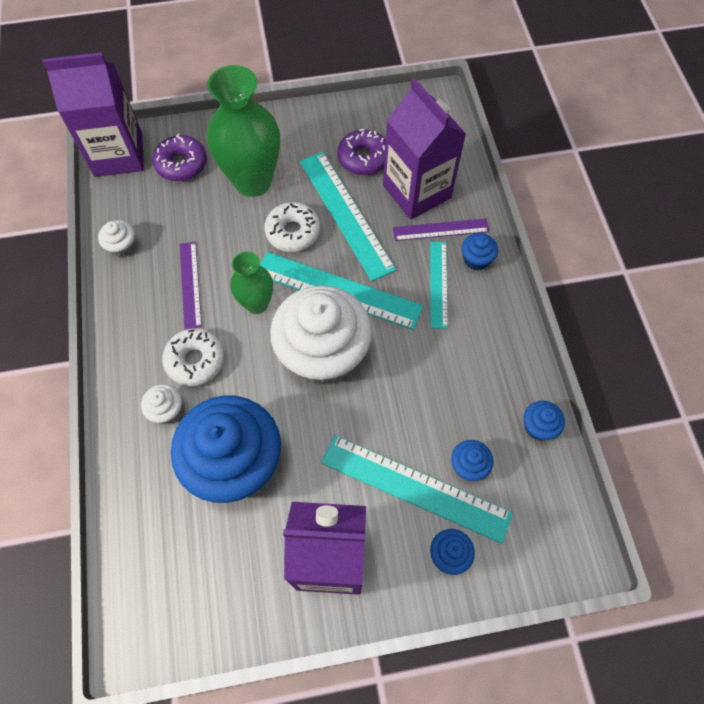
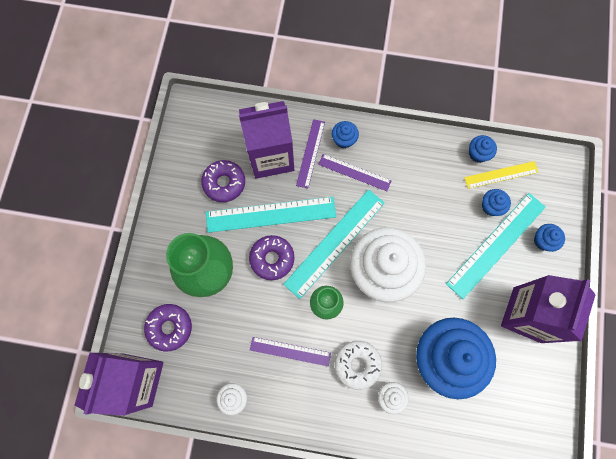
camera: 70 degrees left, 10 degrees up
(293, 232) = (272, 259): white donut -> purple donut
(438, 284) = (354, 172): turquoise ruler -> purple ruler
(522, 466) = (501, 175): none -> yellow ruler

